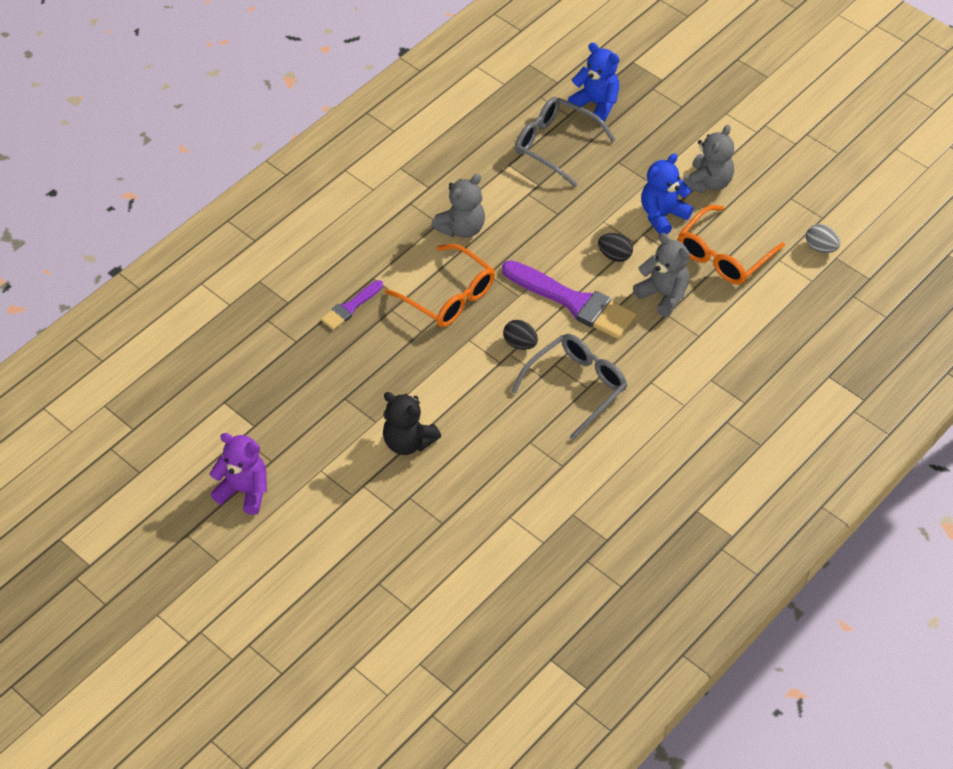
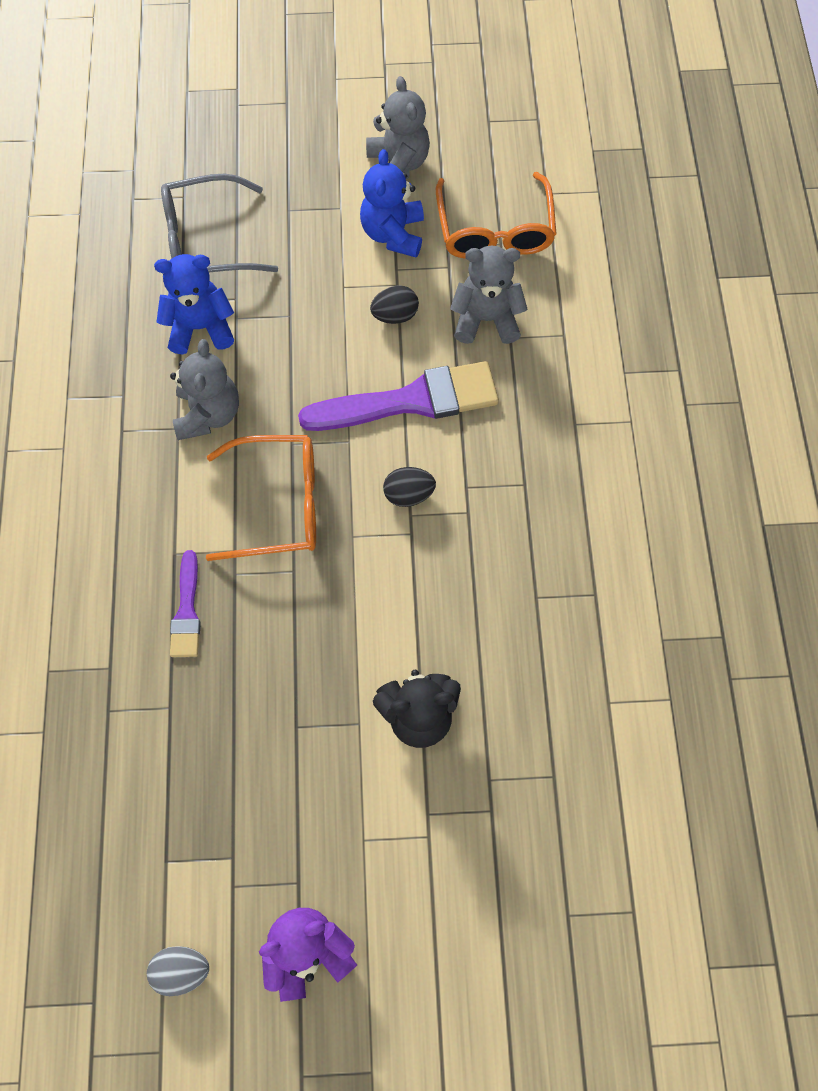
camera: 45 degrees left, 15 degrees up
(577, 386) = (514, 492): grey glasses -> none
(596, 104) = (200, 163): blue teddy bear -> blue teddy bear (201, 327)
(820, 248) = (570, 151): grey egg -> grey egg (182, 970)

